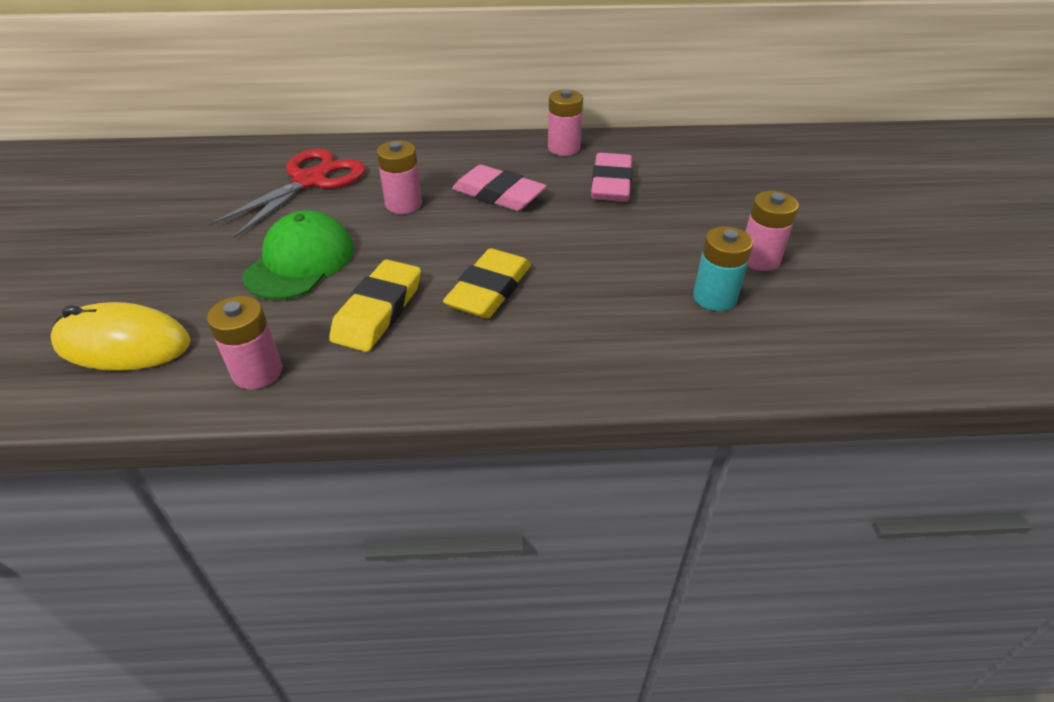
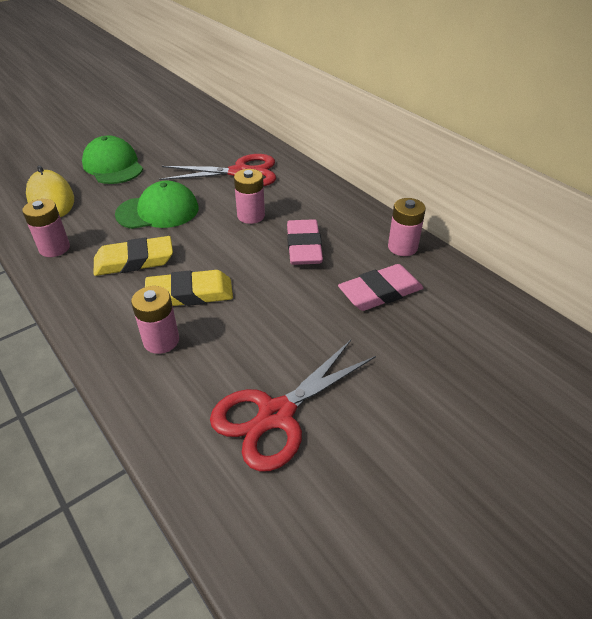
camera: 55 degrees right, 0 degrees up
(131, 264) = (113, 166): none -> green cap
(714, 298) = (276, 415): turquoise battery -> red scissors
(759, 259) = (359, 425): pink battery -> pink battery (161, 340)

